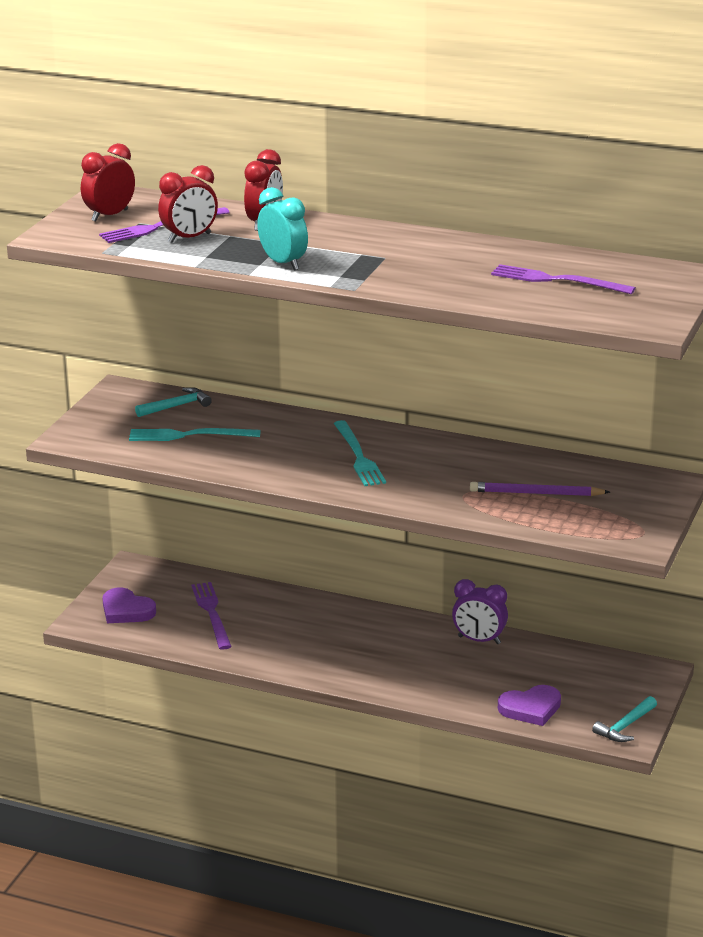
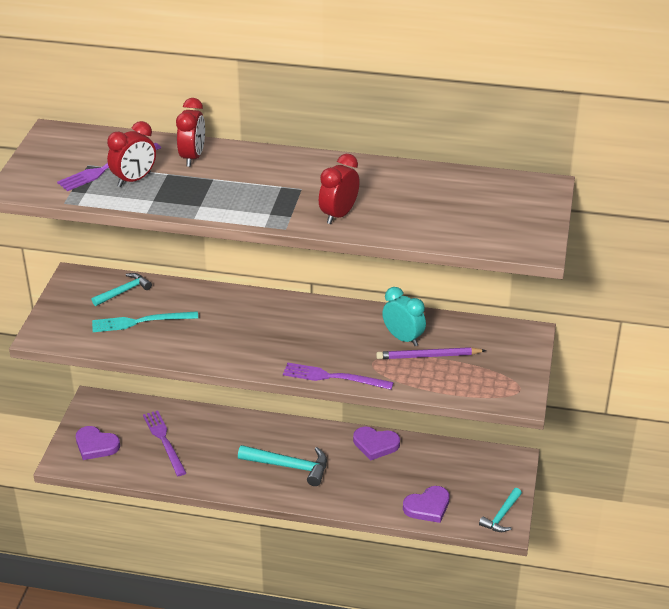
camera: 10 degrees left, 10 degrees up
(109, 215) = (61, 159): red clock -> red clock (339, 215)
(283, 263) = (219, 203): turquoise clock -> turquoise clock (403, 338)
(358, 456) = (281, 331): turquoise fork -> none
(363, 652) = (289, 466): none -> turquoise hammer
(479, 640) = (375, 444): purple clock -> purple heart
(557, 280) = (446, 204): purple fork -> purple fork (333, 377)

